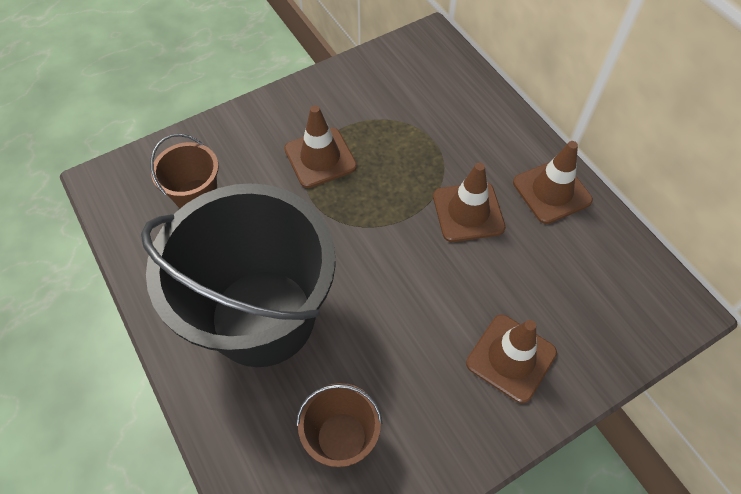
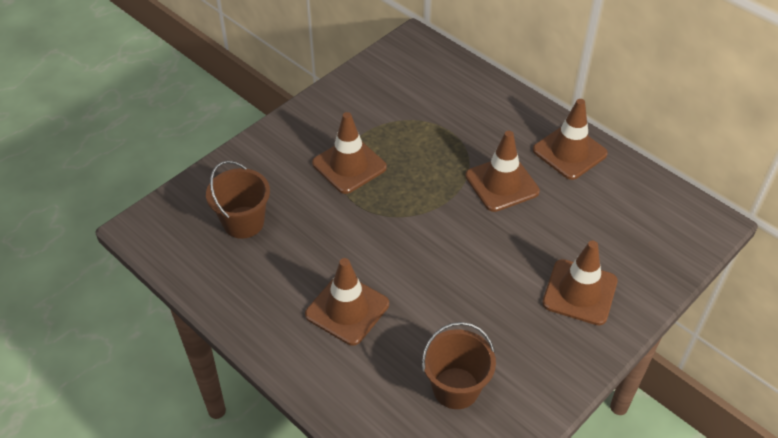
camera: 15 degrees left, 10 degrees down
(262, 317) = (347, 309): black bucket -> brown traffic cone

